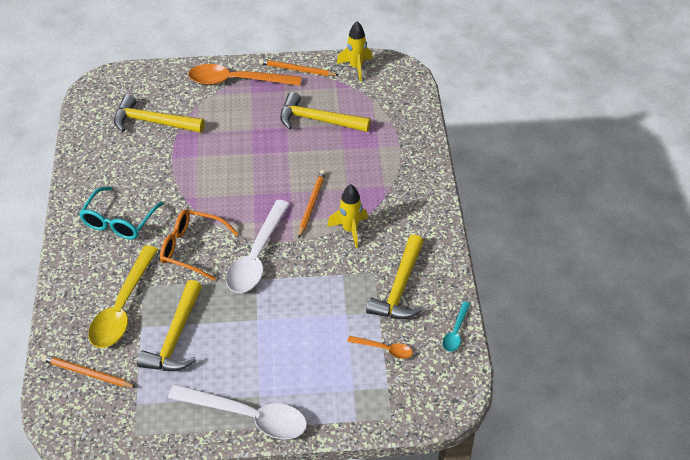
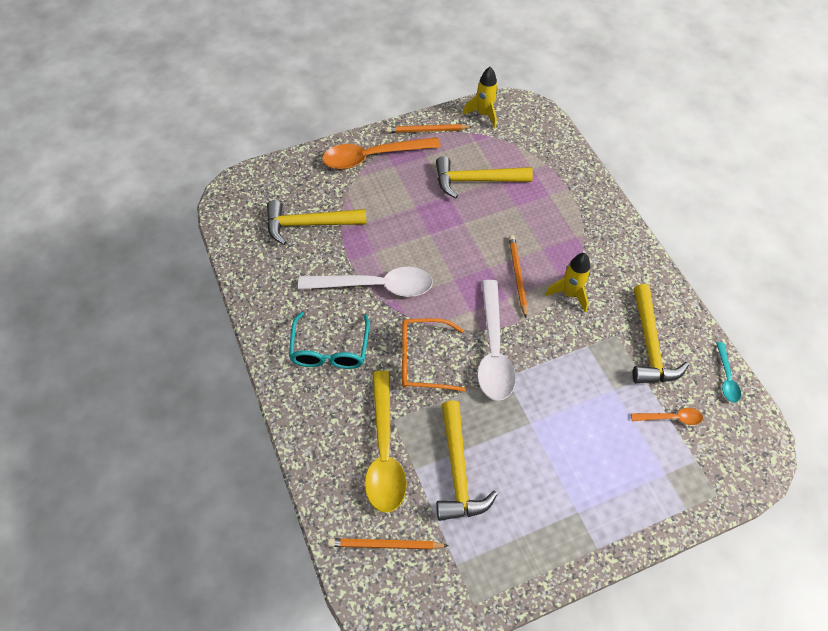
camera: 20 degrees left, 10 degrees up
(248, 416) = (579, 540): white spoon -> white spoon (375, 286)

